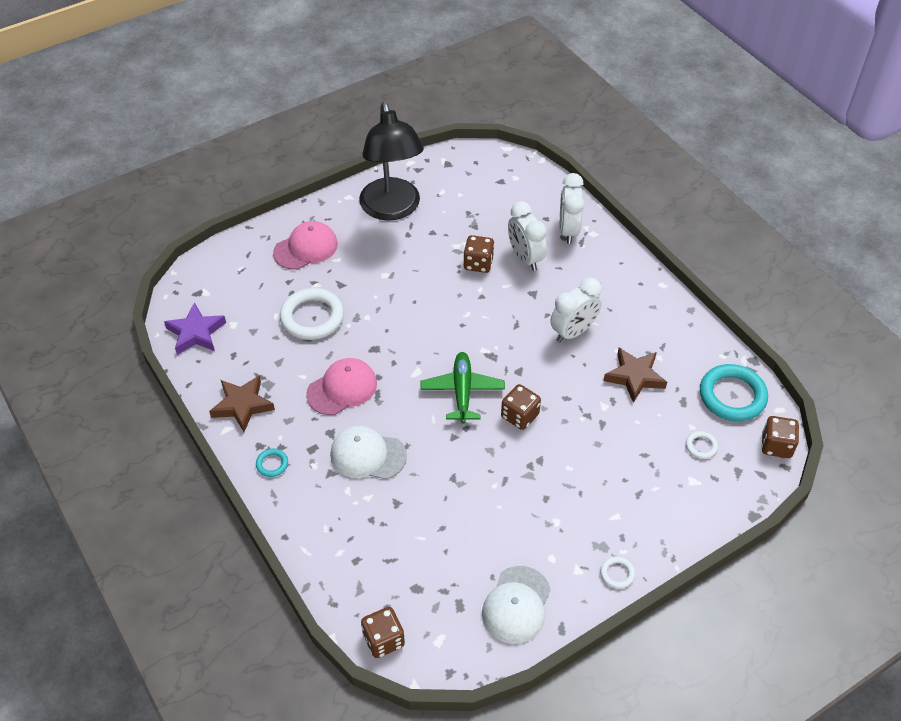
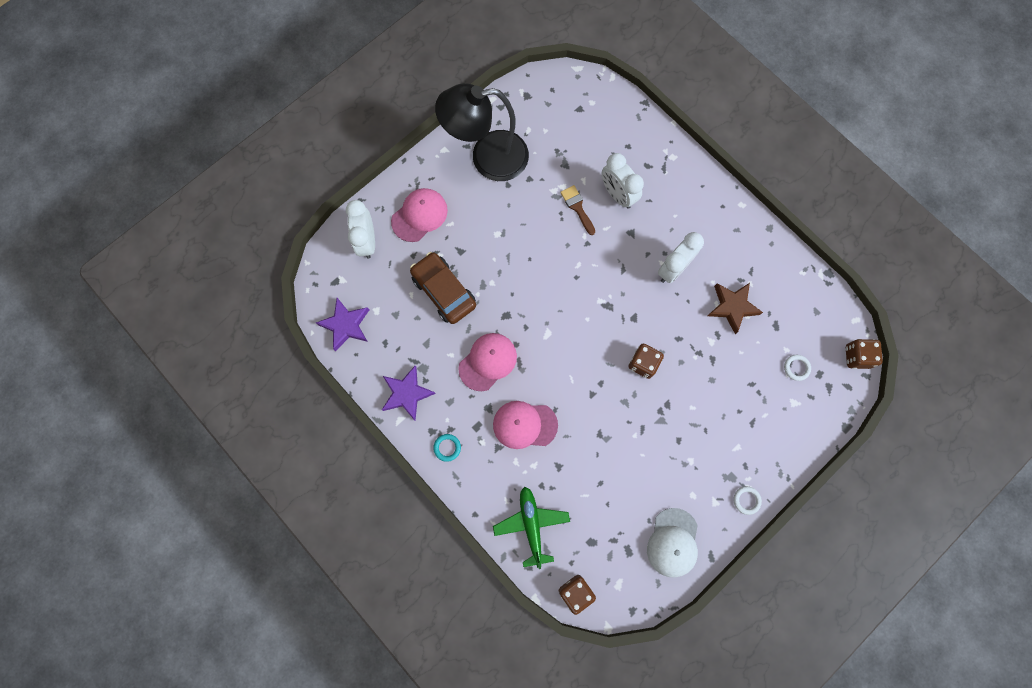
camera: 10 degrees left, 25 degrees up
(242, 405) = (407, 393): brown star -> purple star
(312, 317) = (444, 291): white ring -> brown car
(367, 455) = (524, 425): white cap -> pink cap
(392, 209) = (487, 158): black lamp -> black lamp turned 105 degrees clockwise
(462, 391) = (590, 347): green plane -> green plane (531, 525)
(478, 263) = (577, 207): brown dice -> brown brush
(568, 230) = (650, 157): white clock -> white clock (367, 241)
(732, 396) = (815, 313): turquoise ring -> none

